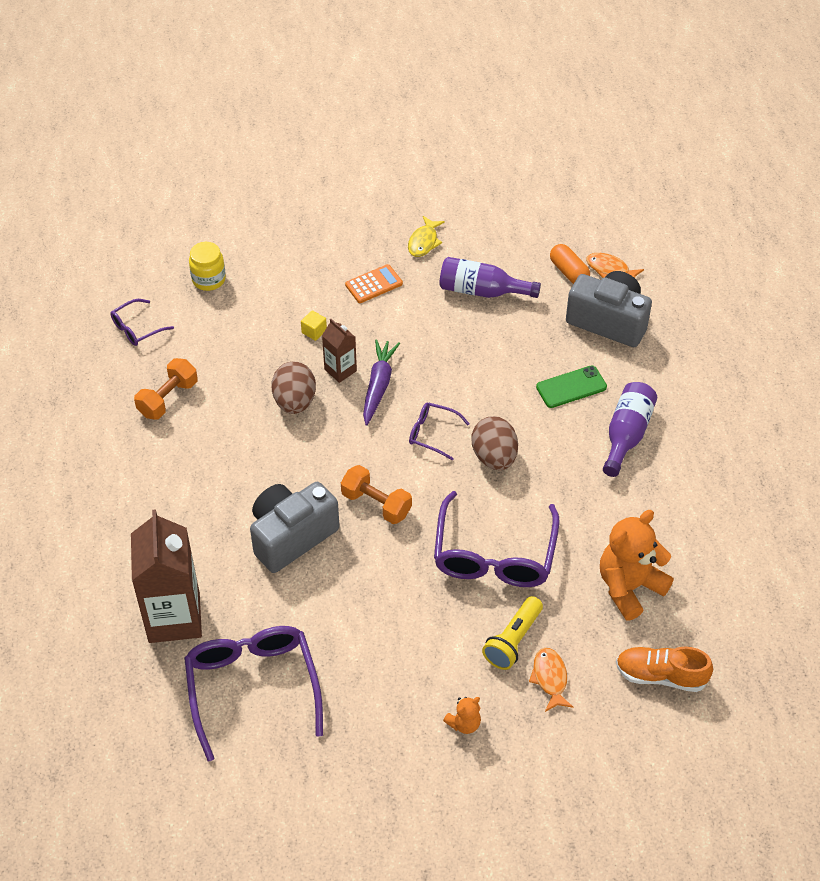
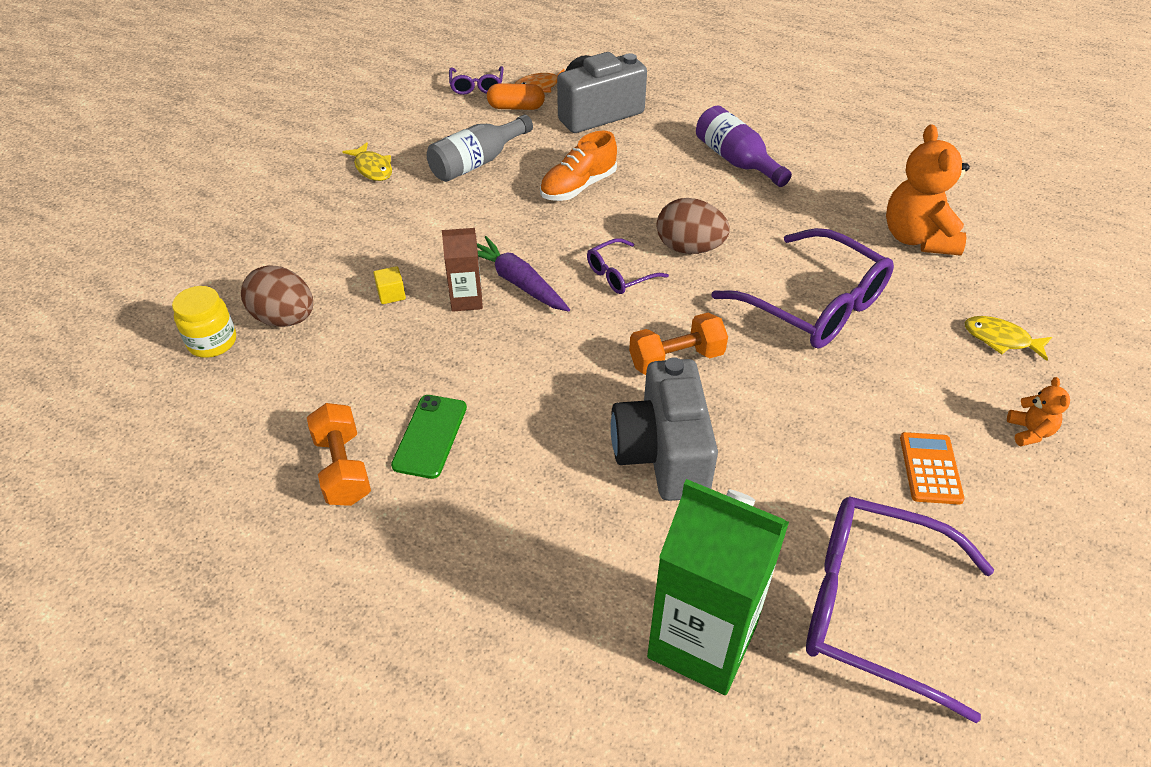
camera: 55 degrees left, 5 degrees down
(136, 328) = (199, 445): purple glasses -> purple glasses (477, 86)
(174, 618) = (702, 641): brown carton -> green carton
(295, 402) = (471, 356): brown egg -> brown egg (285, 318)
(374, 284) = (382, 223): orange calculator -> orange calculator (930, 468)
(482, 291) = (477, 162): purple bottle -> grey bottle
(513, 640) = (936, 343): yellow flashlight -> none
(550, 678) = (1001, 339): orange fish -> yellow fish
(571, 387) = (650, 165): green phone -> green phone (430, 436)
(660, 675) = (1036, 267): orange shoe -> orange shoe (578, 186)

